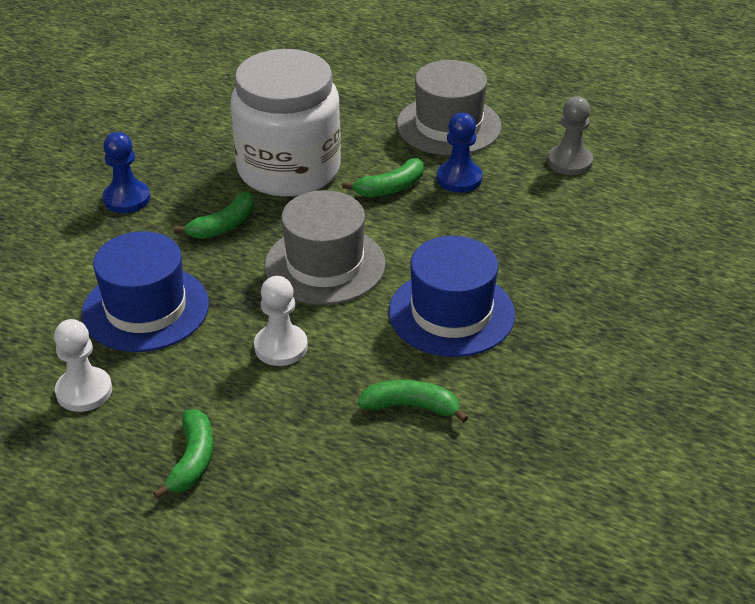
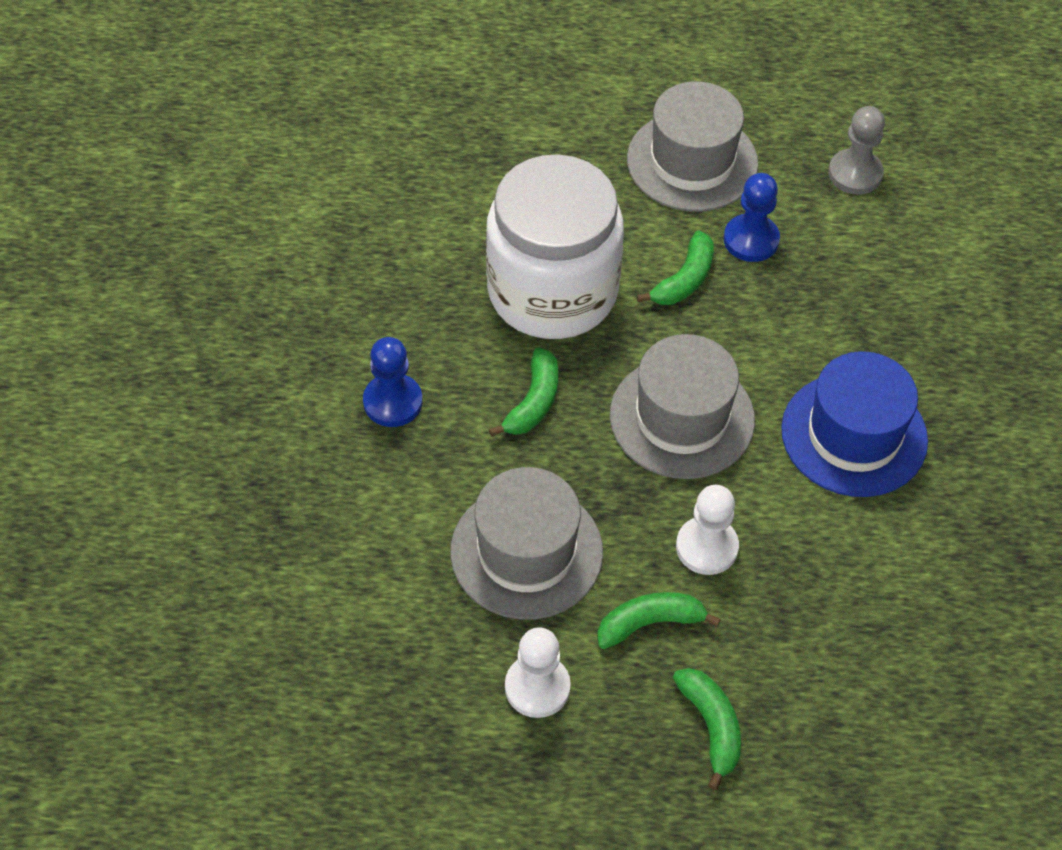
camera: 25 degrees left, 15 degrees up
(145, 308) = (526, 552): blue hat -> grey hat
(411, 406) = (885, 572): green banana -> green banana (649, 623)

